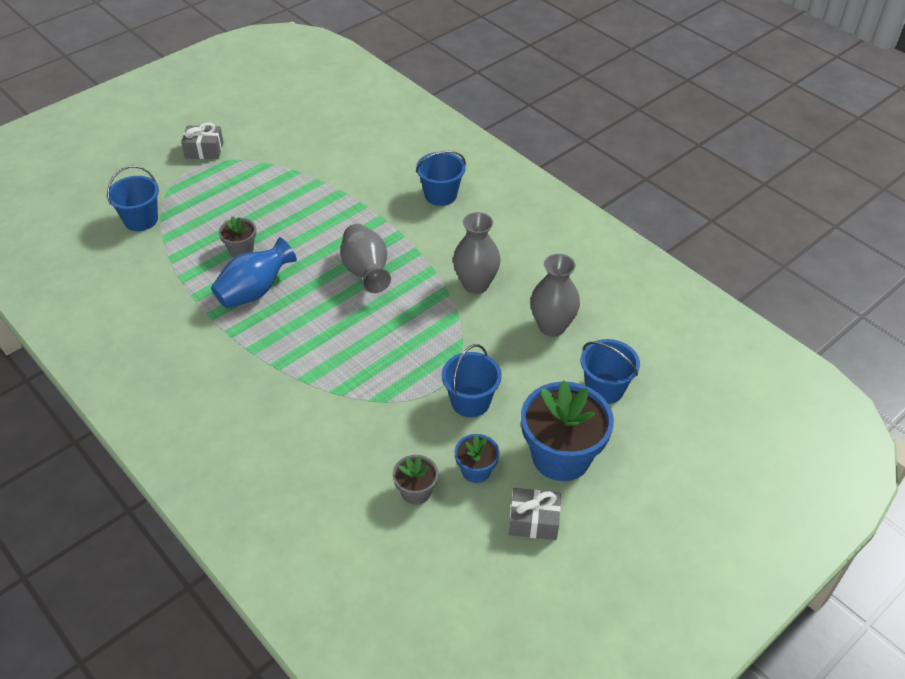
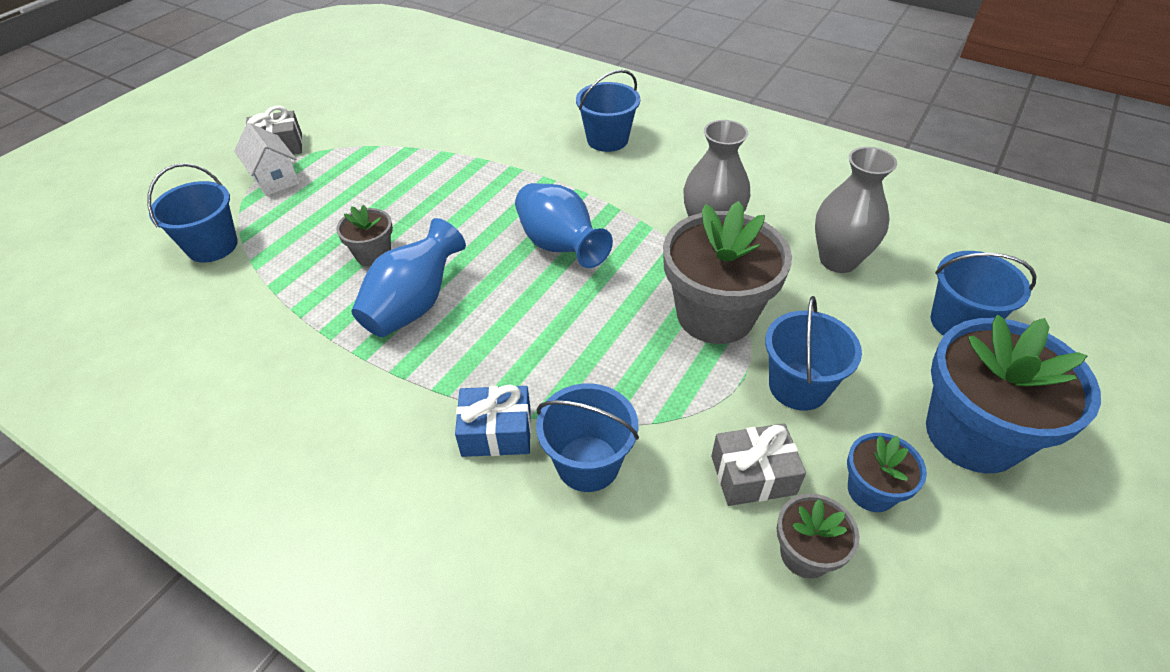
camera: 15 degrees left, 0 degrees up
(194, 176) = (275, 178): none -> white house
(273, 382) = (496, 432): none -> blue gift
(318, 413) = (588, 463): none -> blue bucket
(366, 272) = (560, 246): grey vase -> blue vase
(444, 344) = (715, 315): none -> grey flower pot
(534, 521) = (1008, 551): grey gift -> grey gift (753, 475)

